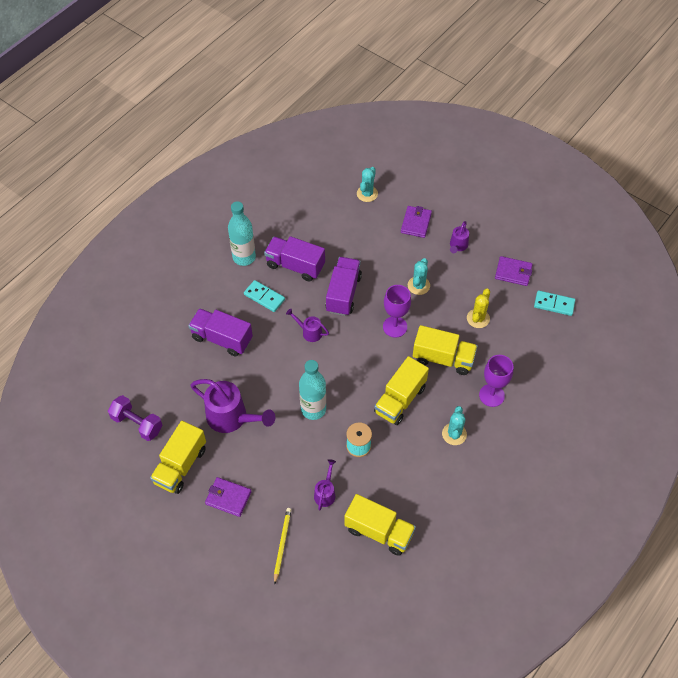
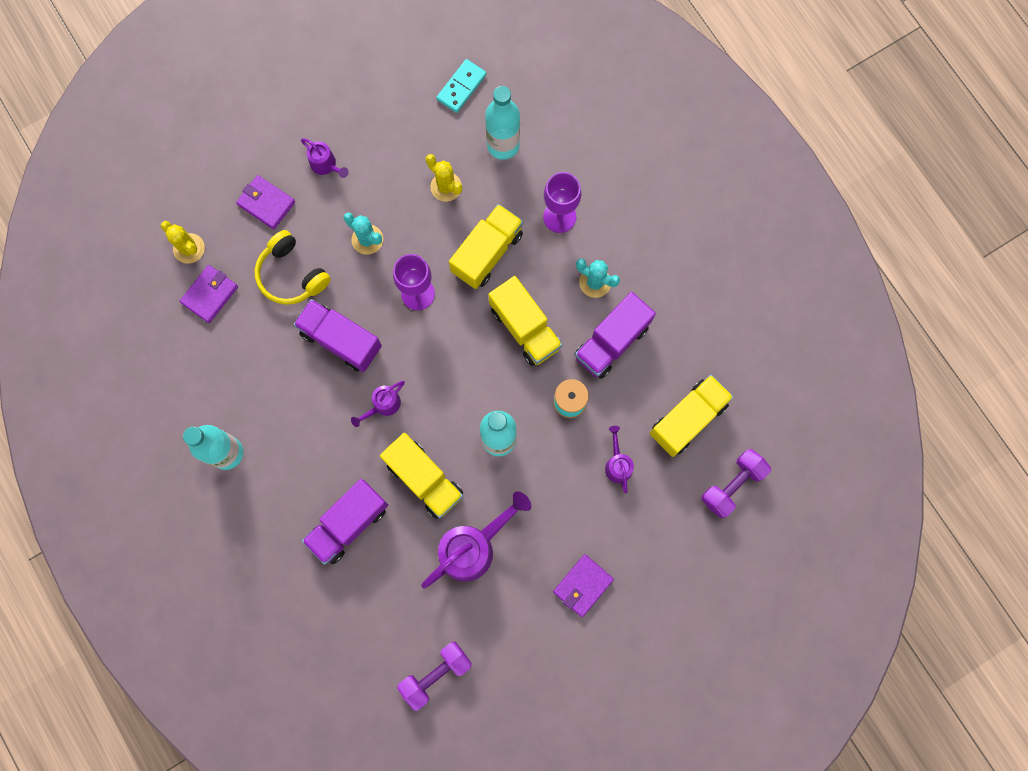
camera: 70 degrees left, 20 degrees up
(180, 465) = (517, 633): yellow truck -> yellow truck (424, 479)
(264, 297) = (304, 446): turquoise domino -> none
(282, 544) = (665, 539): yellow pencil -> none
(295, 265) = (270, 388): purple truck -> purple truck (611, 342)
(325, 493) = (617, 464): purple watering can -> purple watering can turned 45 degrees clockwise
(340, 580) = (732, 485): none -> purple dumbbell
(367, 194) = (189, 248): turquoise cactus -> yellow cactus
(375, 252) = (291, 275): none -> yellow headphones
(513, 272) = (395, 114): purple wallet -> purple wallet (210, 295)
(526, 343) = (503, 145): none -> turquoise bottle

